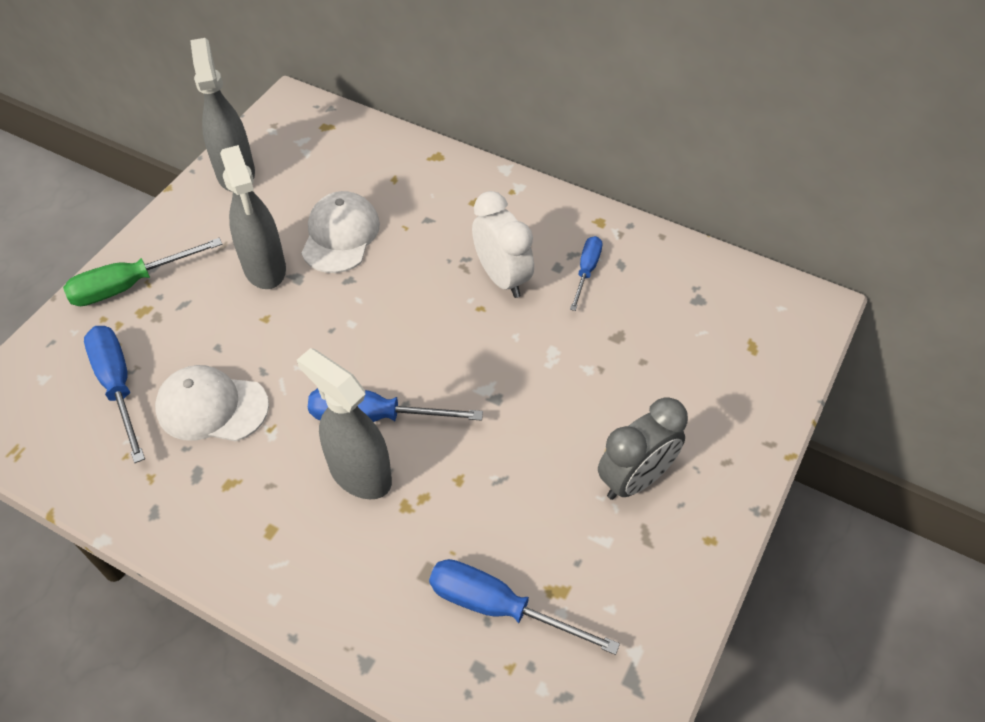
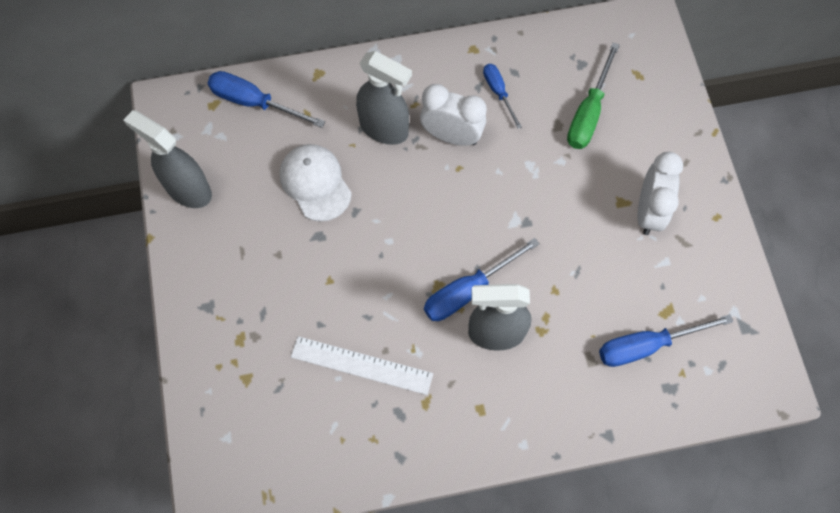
camera: 40 degrees left, 15 degrees up
(118, 386) = (284, 401): blue screwdriver -> blue screwdriver (254, 102)
(130, 285) = (209, 329): green screwdriver -> green screwdriver (588, 113)
(212, 407) = (361, 365): white cap -> white ruler
(265, 268) = (290, 246): grey spray bottle -> grey spray bottle (384, 129)
(635, 479) = (648, 212): grey clock -> white clock

